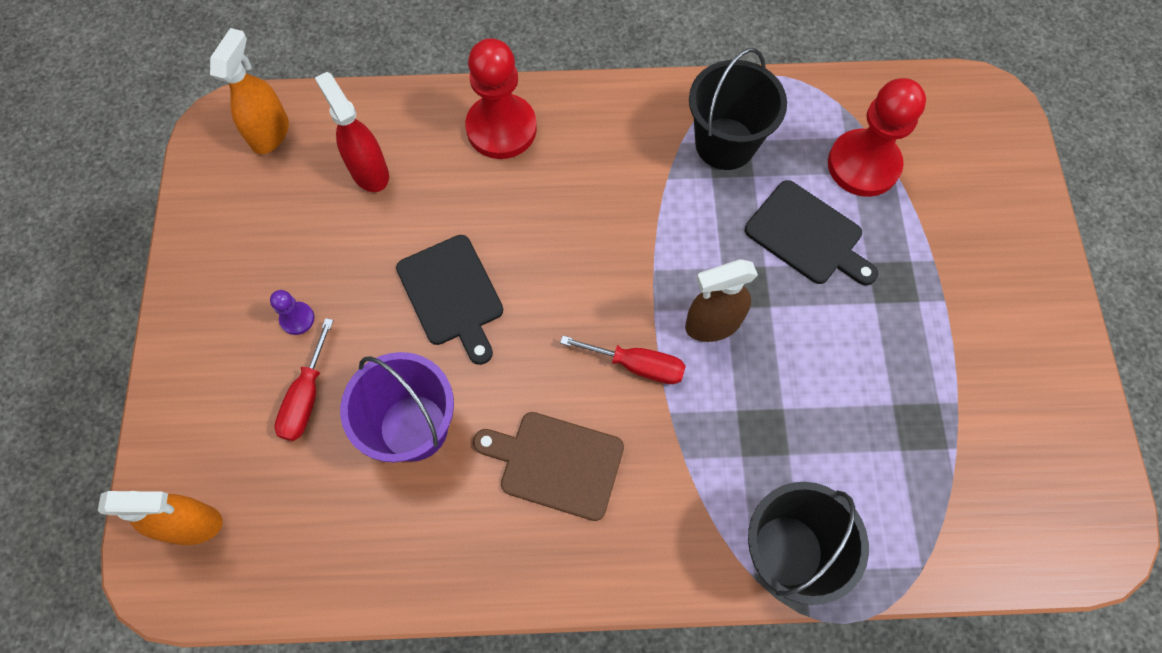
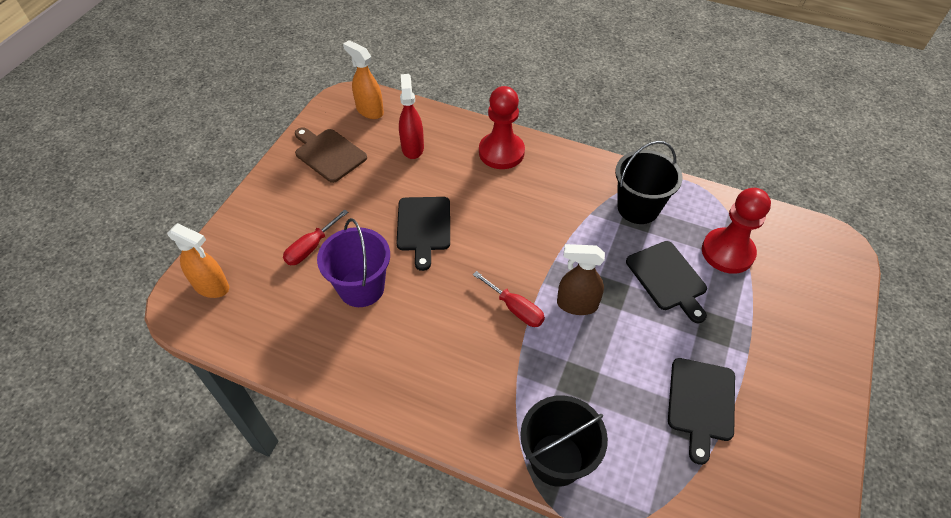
camera: 25 degrees right, 15 degrees down
(270, 133) = (369, 110): orange spray bottle -> orange spray bottle turned 90 degrees counterclockwise
(297, 319) = (329, 206): purple pawn -> none
(556, 463) = (434, 342): brown cutting board -> brown cutting board (329, 154)
(919, 394) = (701, 403): none -> black cutting board

